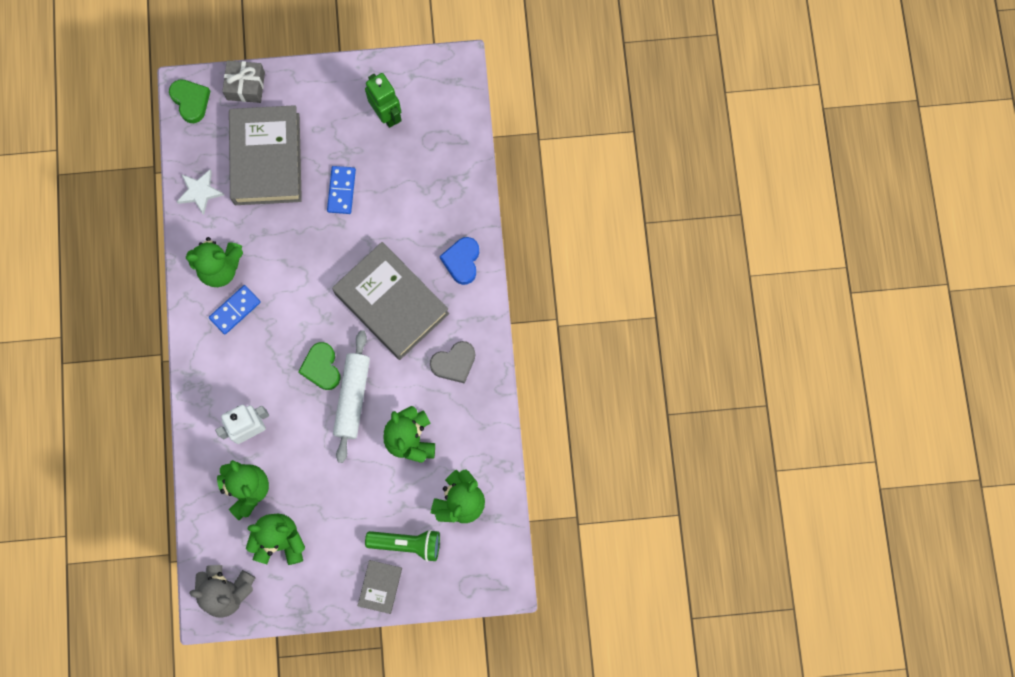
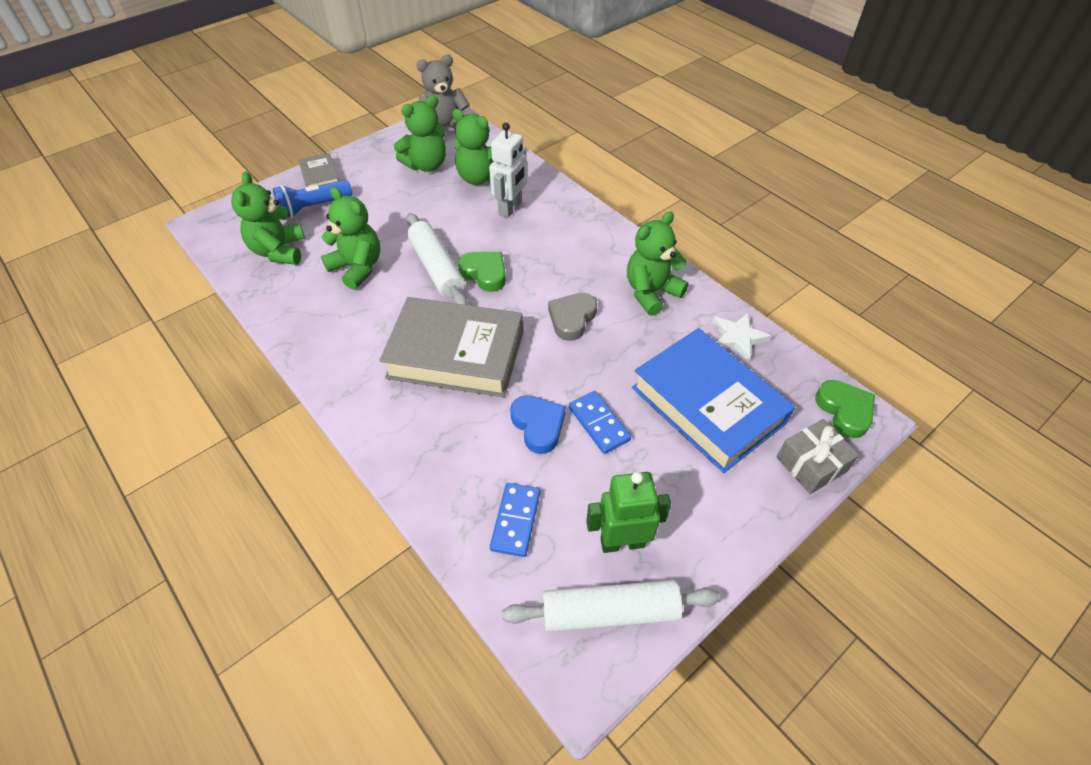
camera: 145 degrees right, 25 degrees down
(191, 101) = (844, 411): green heart -> green heart turned 135 degrees counterclockwise
(235, 310) = (604, 271): blue domino -> blue domino (515, 520)
(266, 159) = (707, 405): grey book -> blue book
(387, 114) = (622, 542): green robot -> green robot turned 150 degrees clockwise
(407, 544) = (313, 207): green flashlight -> blue flashlight
(421, 86) = (609, 612): none -> white rolling pin
(454, 363) = (350, 341): grey heart -> grey heart (572, 319)
(462, 261) = (403, 434): blue heart -> blue heart (538, 426)

